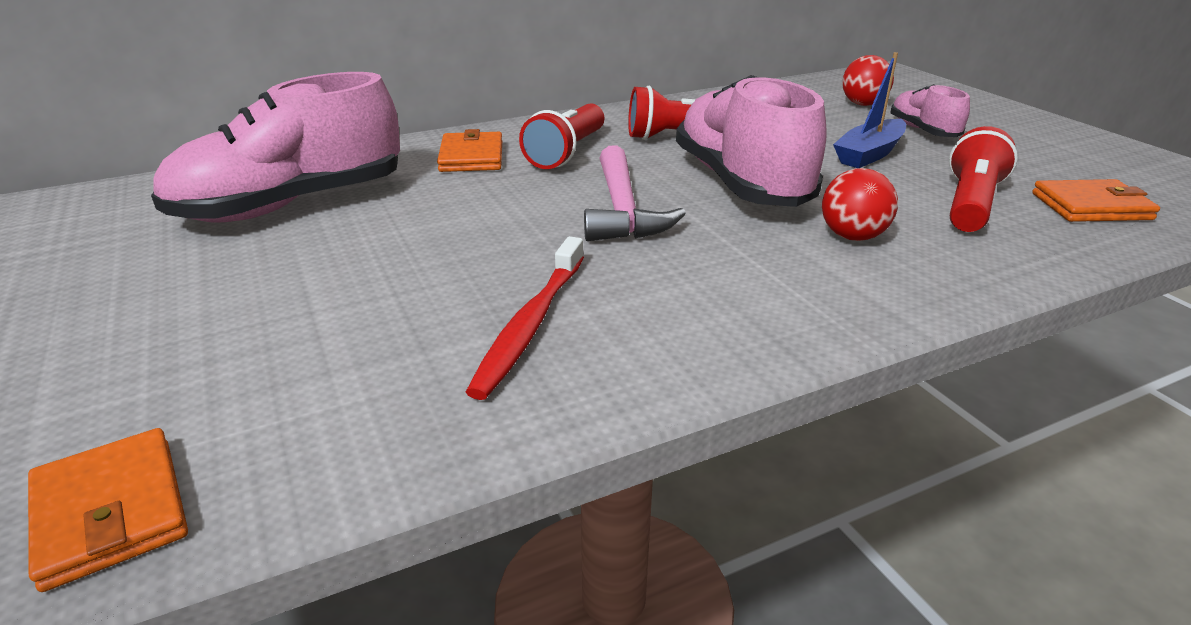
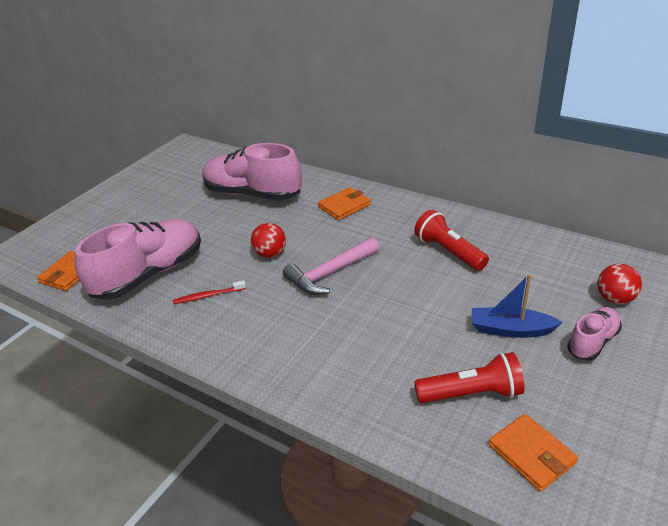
camera: 60 degrees right, 5 degrees up
(530, 325) = (208, 296): red toothbrush -> red toothbrush, size x0.63
(566, 153) = (381, 227): red flashlight -> none
(741, 183) = (404, 296): pink shoe -> pink shoe (149, 274)
(852, 237) = (373, 357): red ball -> red ball (270, 254)

